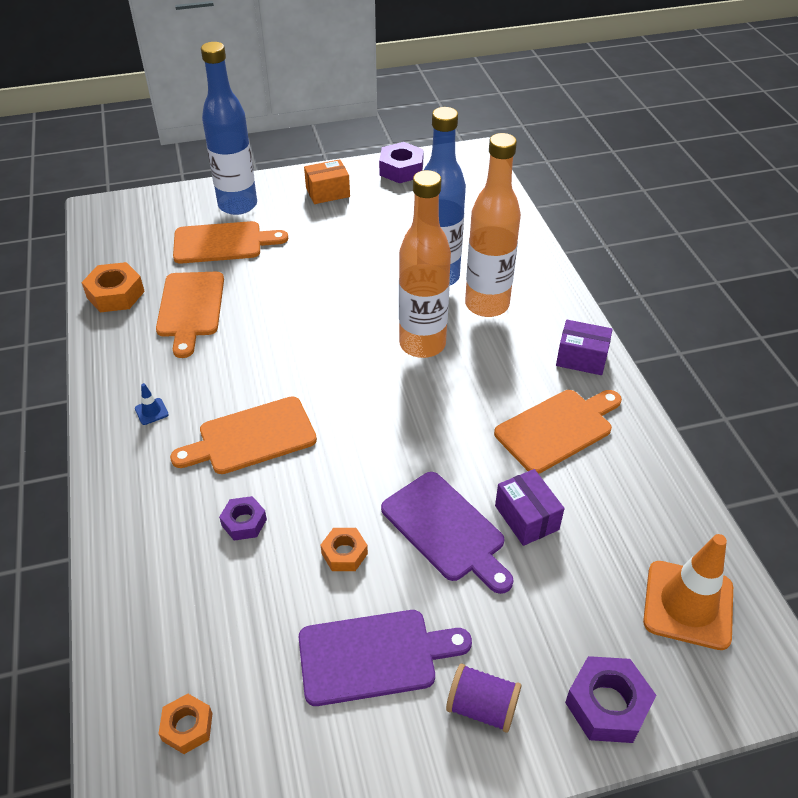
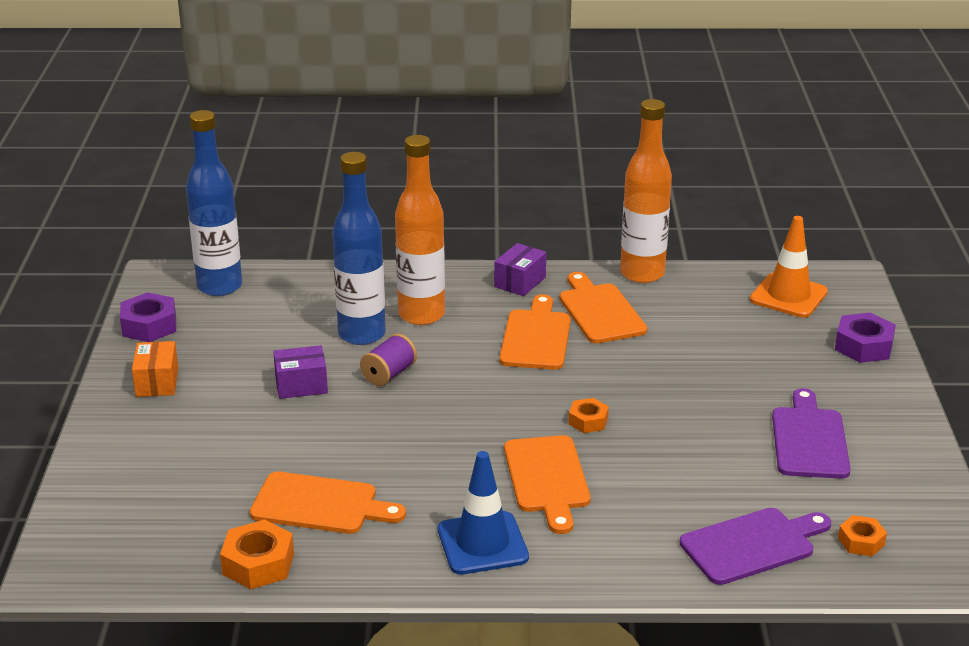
camera: 75 degrees left, 15 degrees down
(151, 411) = (482, 543): blue traffic cone -> blue traffic cone, size x2.49
(223, 243) = (206, 470): orange cutting board -> orange cutting board (536, 337)
(238, 205) = (133, 452): blue bottle -> blue bottle (220, 286)
(244, 522) = (655, 493): purple nut -> none
(344, 553) = (705, 441): orange nut -> orange nut (588, 421)
(422, 344) = (460, 360): orange bottle -> orange bottle (642, 274)
(446, 530) = (694, 385): purple cutting board -> purple cutting board (752, 545)
(482, 707) = (859, 397): purple spool -> purple spool (389, 374)
(526, 517) = (691, 345): purple box -> purple box (301, 385)

